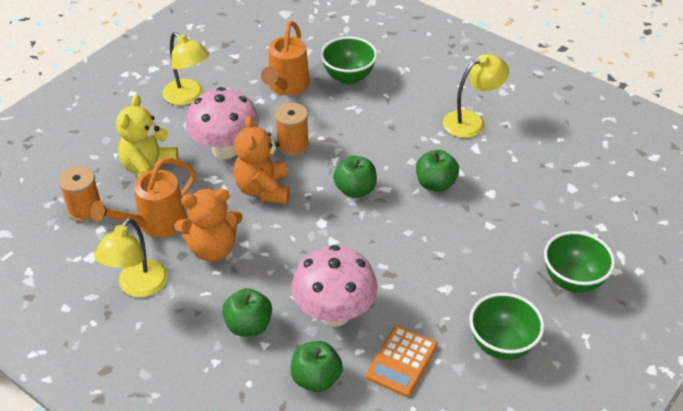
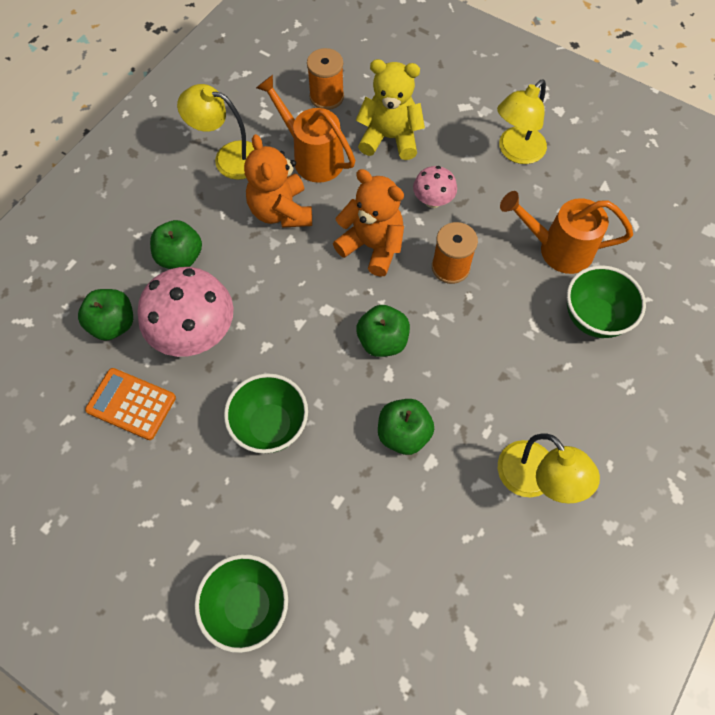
camera: 85 degrees right, 20 degrees up
(225, 149) = (433, 201): pink mushroom -> pink mushroom, size x0.52
(263, 190) = (372, 246): orange teddy bear -> orange teddy bear turned 45 degrees clockwise
(502, 345) = (150, 512): green bowl -> green bowl (271, 426)

